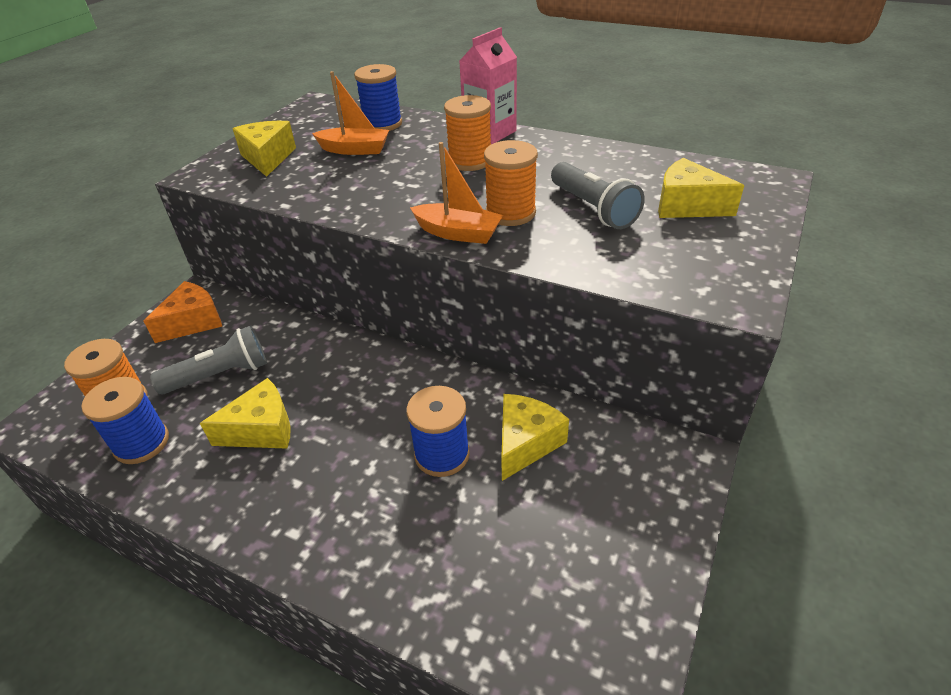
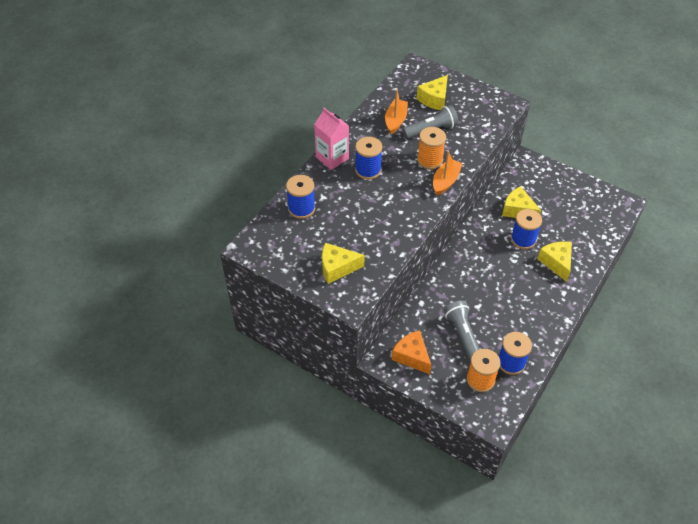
camera: 85 degrees left, 10 degrees up
(262, 429) = (504, 310): yellow cheese -> yellow cheese (556, 263)
(355, 150) = (337, 222): orange boat -> orange boat (395, 120)
(470, 161) = (368, 170): orange spool -> blue spool

